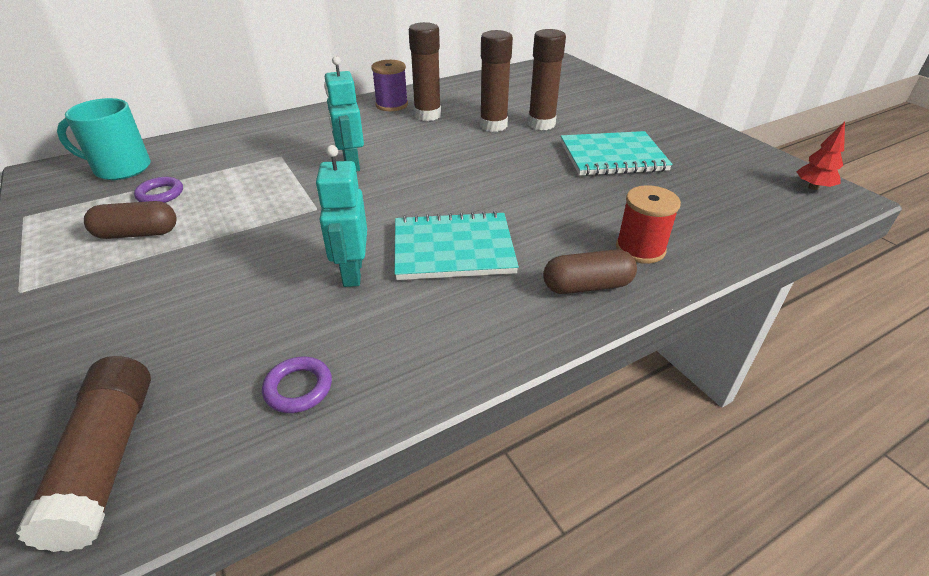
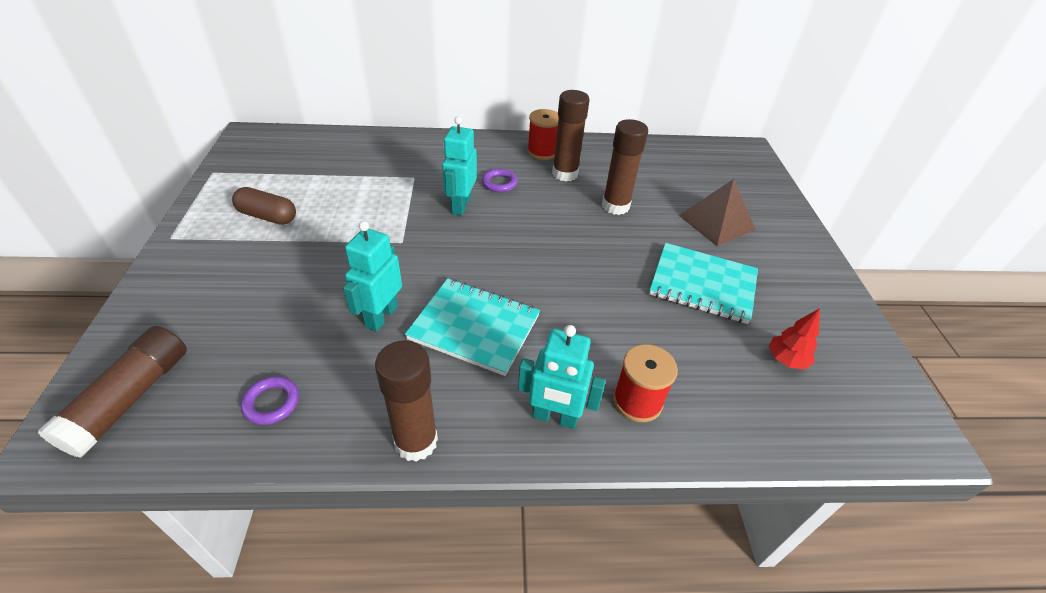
camera: 25 degrees right, 5 degrees up
(120, 168) = (297, 150): turquoise mug -> none
(160, 194) = (306, 185): purple ring -> purple ring (499, 183)
(392, 105) = (542, 151): purple spool -> red spool
(541, 124) = (663, 220): brown glue stick -> brown glue stick (416, 441)
(583, 114) = (716, 222): none -> brown pyramid
(587, 286) = (554, 417): brown capsule -> turquoise robot
(813, 187) = (897, 410): red tree -> red tree (786, 360)

